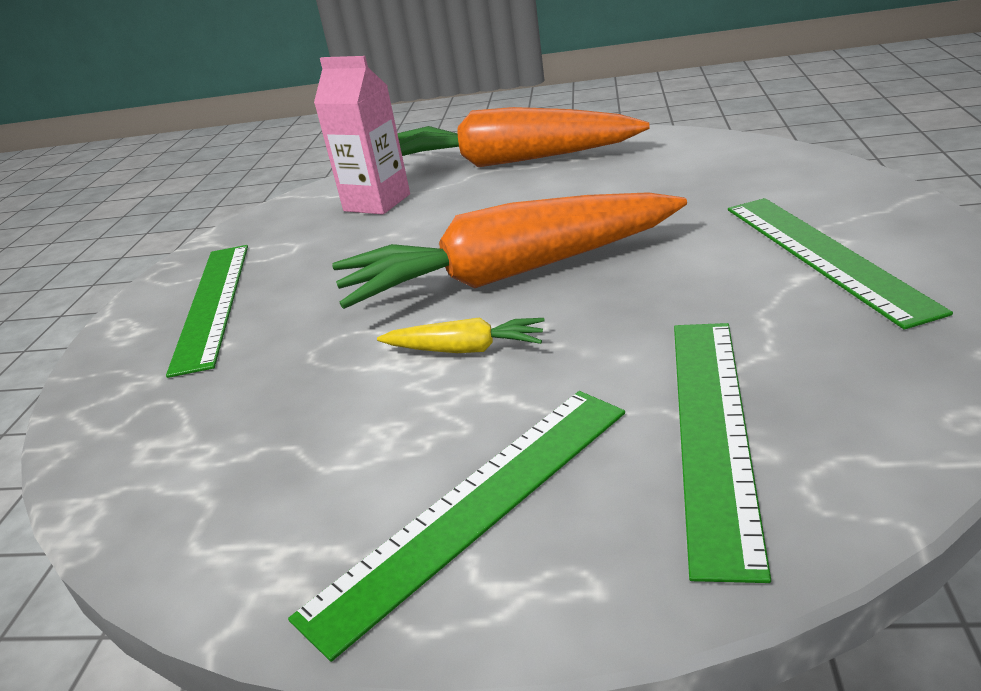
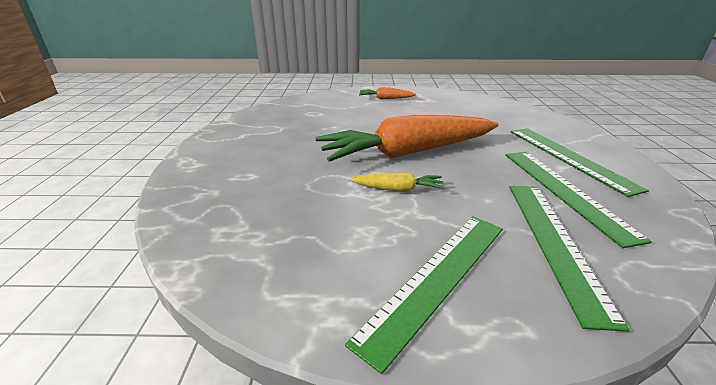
camera: 10 degrees left, 0 degrees up
(213, 303) = (240, 153): green ruler -> green ruler (564, 191)
(377, 203) = (321, 111): pink carton -> none
(508, 162) = (385, 98): orange carrot -> orange carrot, size x0.41

